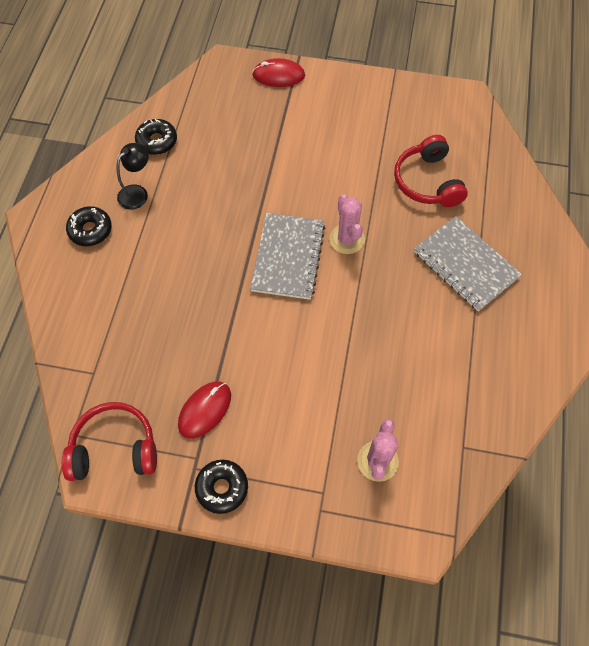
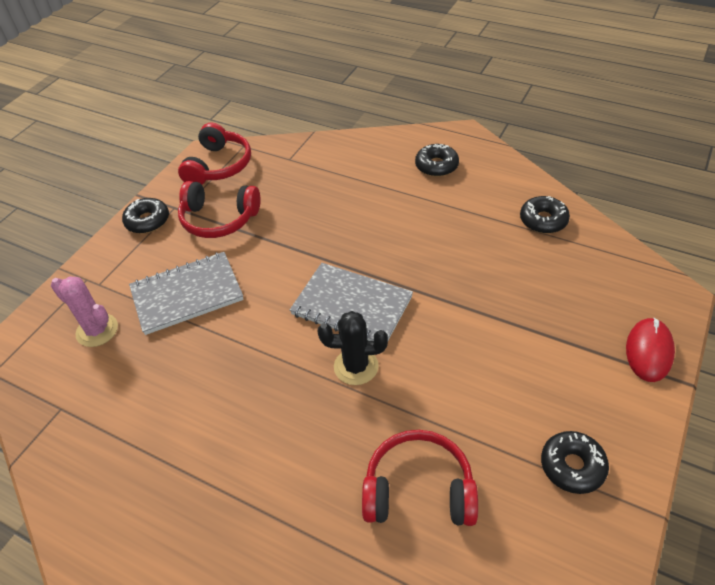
camera: 110 degrees right, 15 degrees down
(137, 193) = (474, 199): black lamp -> none
(205, 410) = (219, 219): red mouse -> red headphones
(347, 239) = (356, 366): pink cactus -> black cactus
(380, 109) = (572, 466): none -> black donut
(465, 265) = (268, 492): grey notebook -> grey notebook (187, 294)

